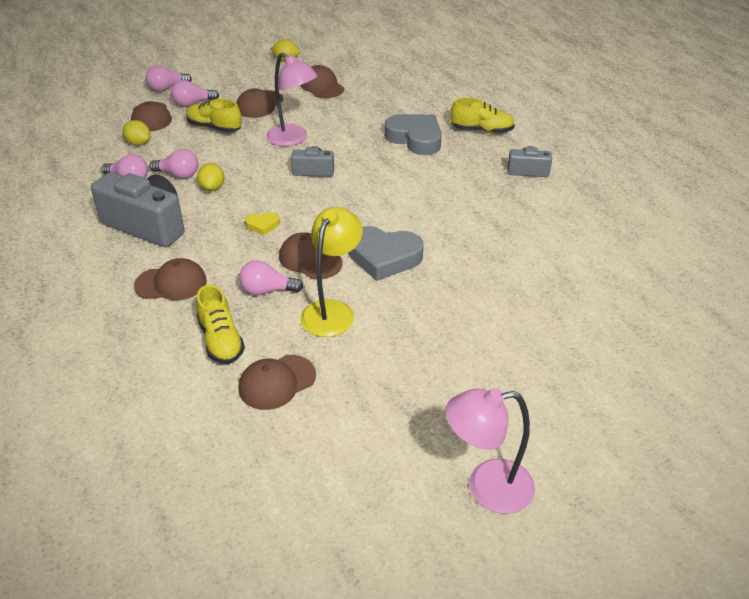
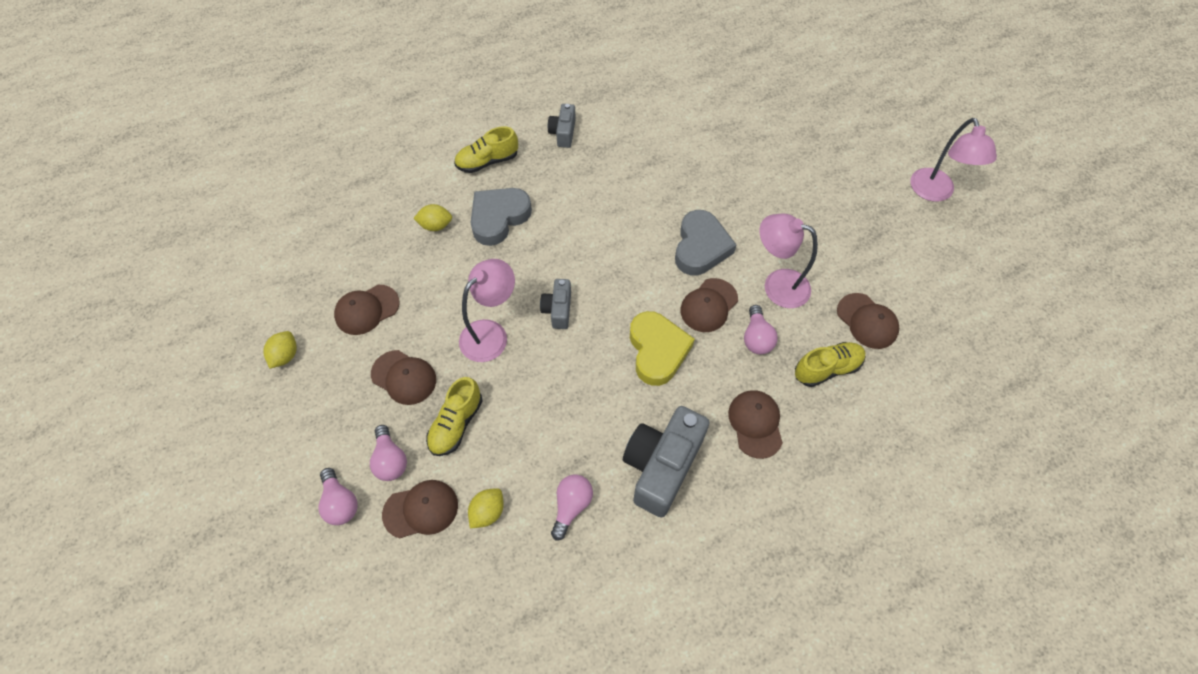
camera: 90 degrees left, 20 degrees up
(178, 174) = (562, 449): pink light bulb -> none
(212, 188) = (589, 408): yellow lemon -> yellow lemon (436, 225)
(262, 225) = (657, 350): yellow heart -> yellow heart, size x2.16
(332, 311) = (777, 285): yellow lamp -> pink lamp
(481, 130) = (487, 161): yellow shoe -> yellow shoe turned 120 degrees counterclockwise

